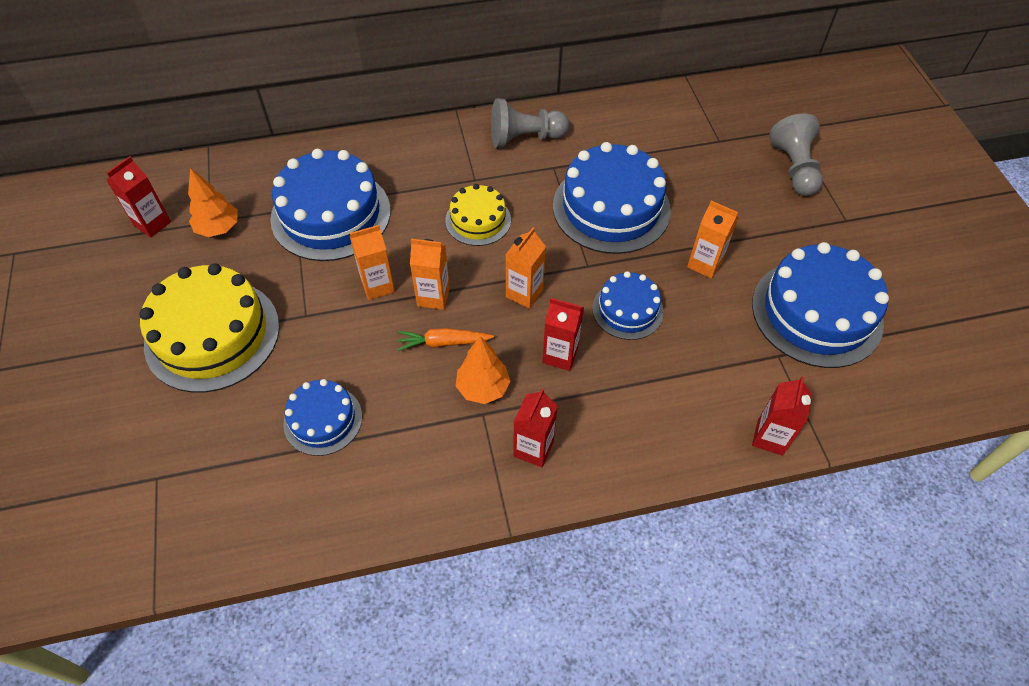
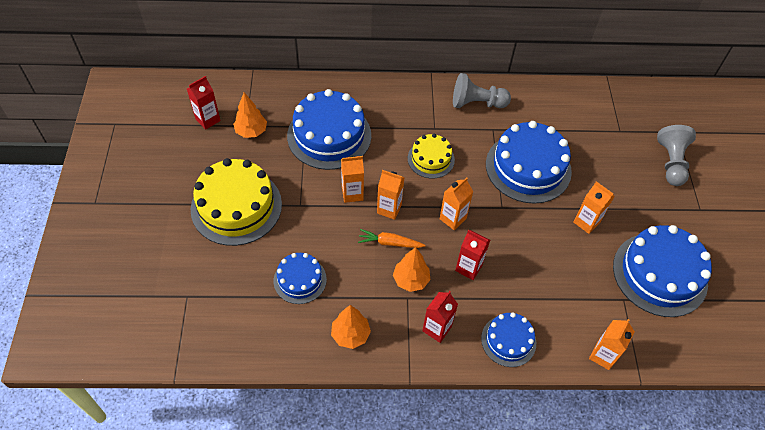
camera: 10 degrees right, 0 degrees up
(411, 483) = (350, 335): none -> orange tree
(627, 310) = (523, 245): blue cake -> blue cake (508, 340)
(769, 437) = (603, 355): red carton -> orange carton

